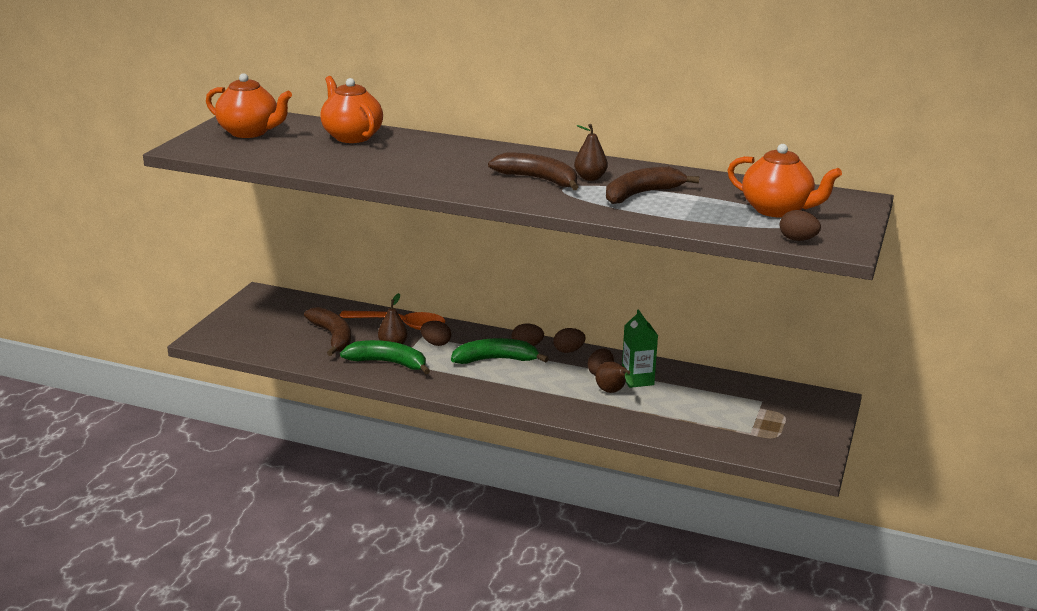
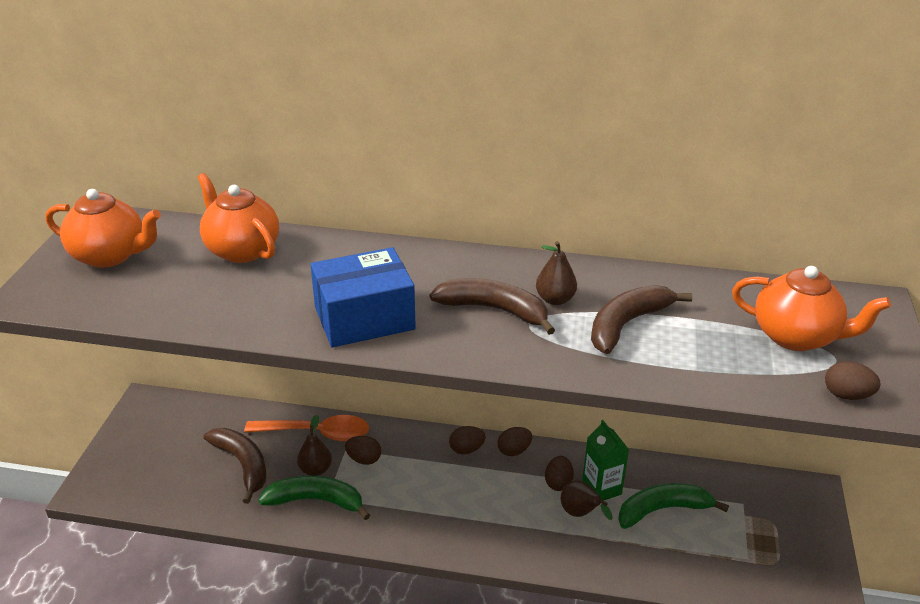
camera: 10 degrees left, 10 degrees up
(434, 176) = (364, 318): none -> blue box
(495, 360) = (437, 477): green banana -> green banana (662, 510)

